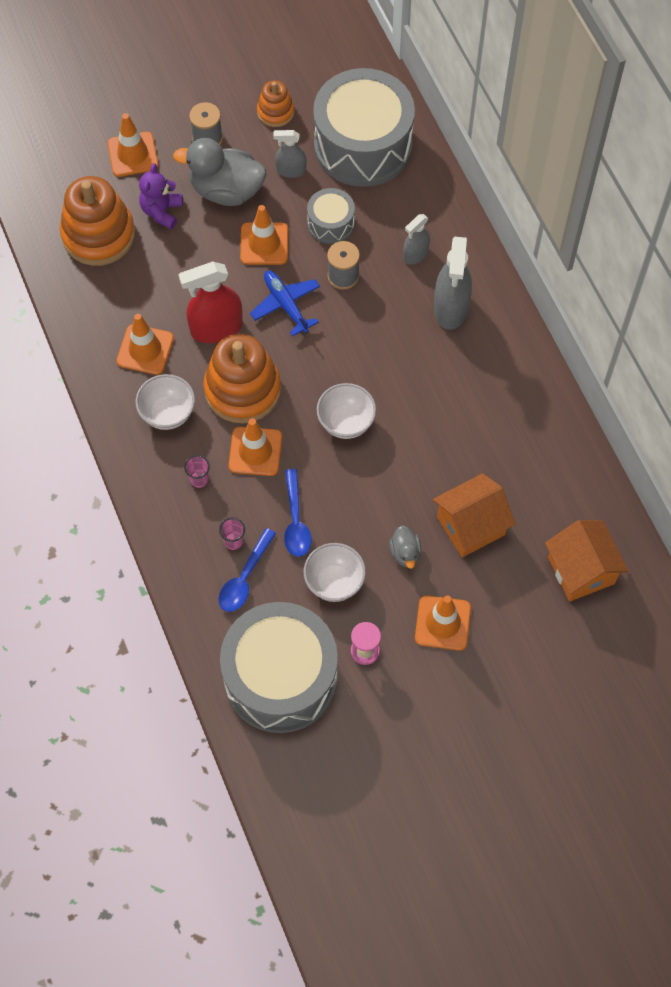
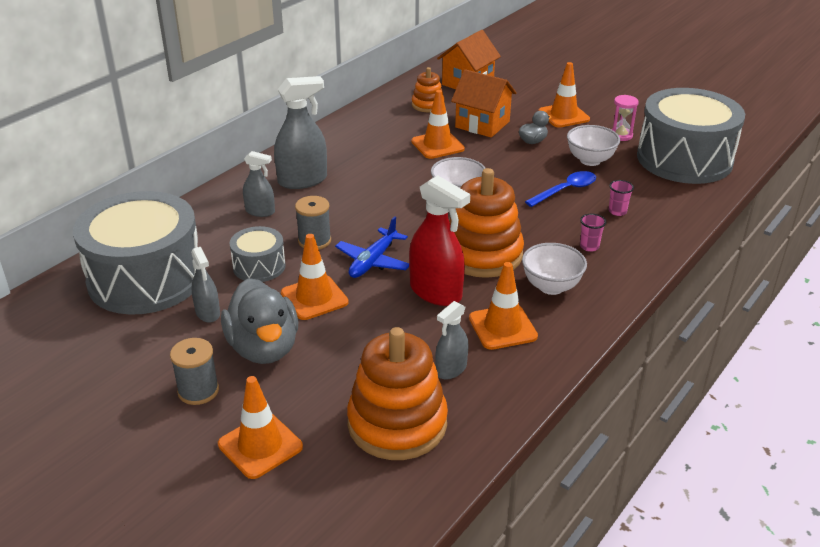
camera: 120 degrees left, 30 degrees down
(125, 292) = (451, 369): none -> grey spray bottle
(162, 211) = (327, 385): purple teddy bear -> none
(245, 577) = (638, 197): blue spoon -> none
(255, 451) = (531, 228): orange traffic cone -> orange traffic cone (437, 145)
(275, 112) = (129, 352): orange stacking toy -> orange stacking toy (428, 105)

